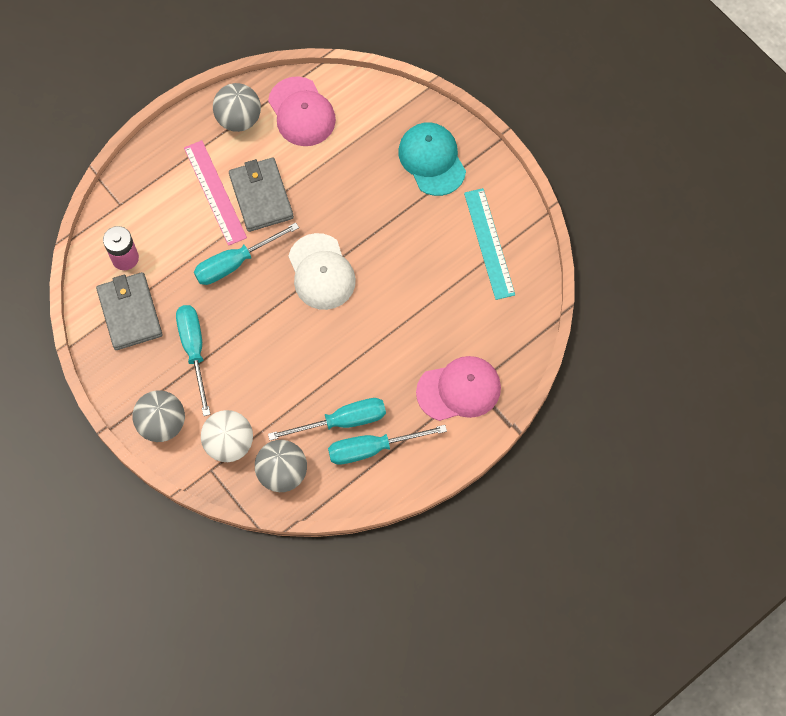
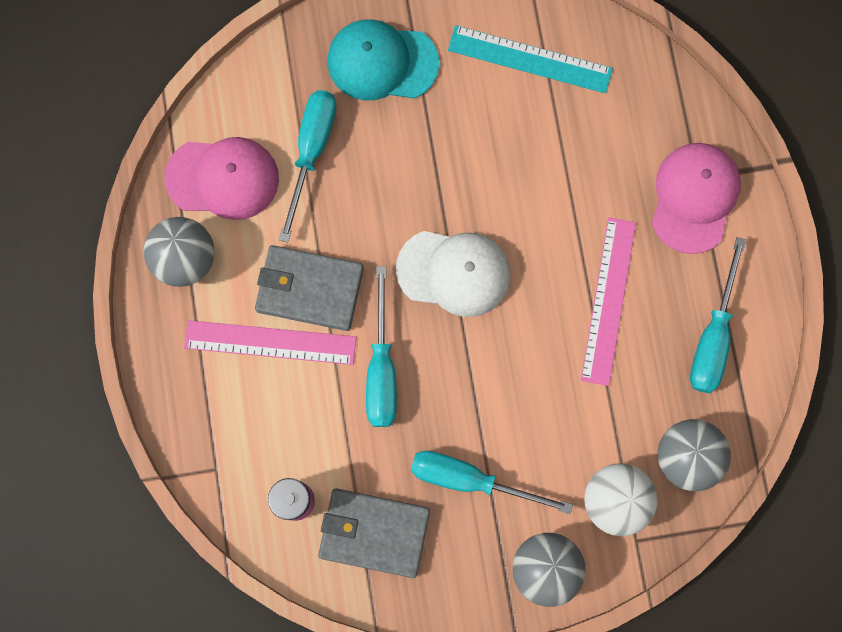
camera: 60 degrees left, 10 degrees up
(342, 421) = (660, 352): turquoise screwdriver -> turquoise screwdriver (311, 152)
(358, 372) = (608, 300): none -> pink ruler

